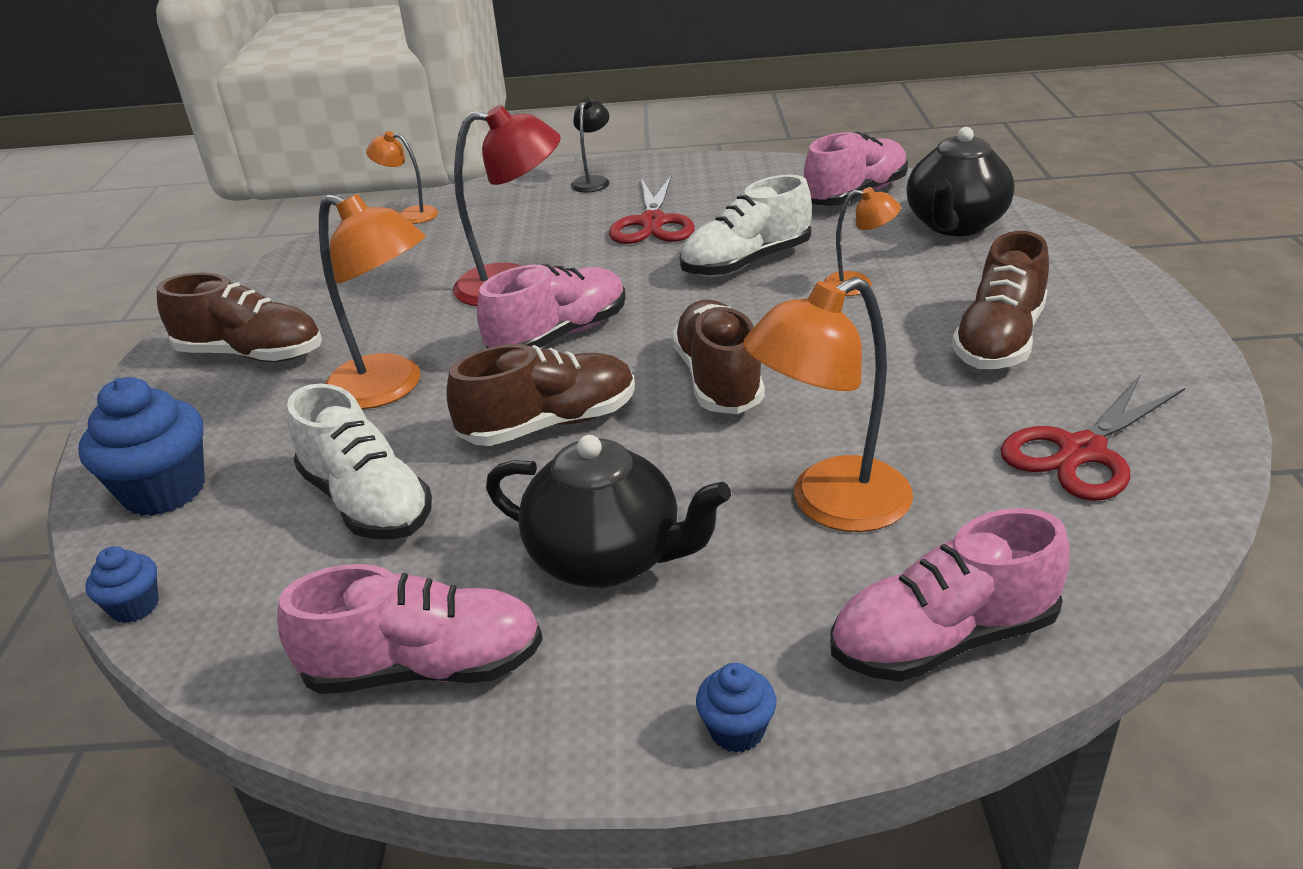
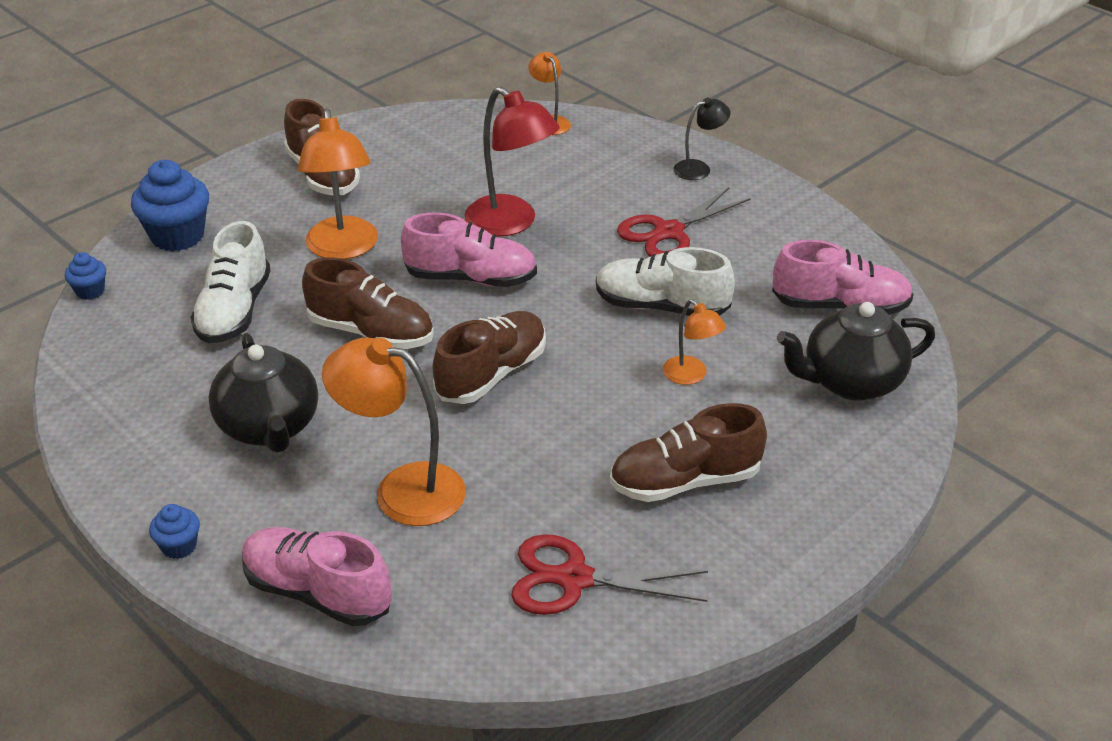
camera: 45 degrees right, 5 degrees up
(424, 667) = (131, 413): pink shoe -> none

